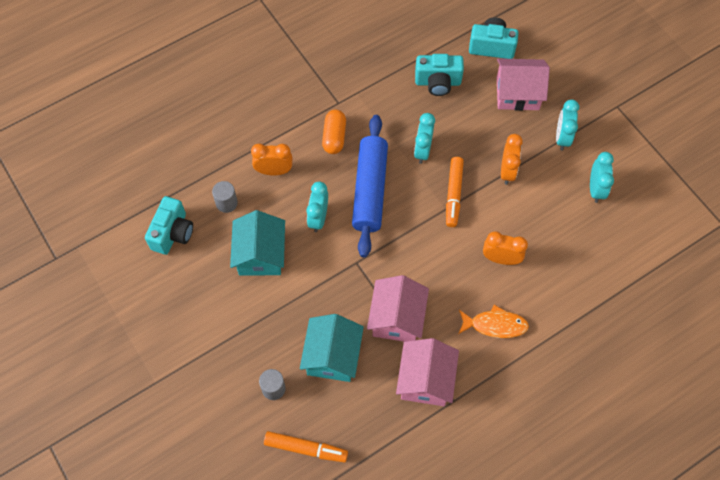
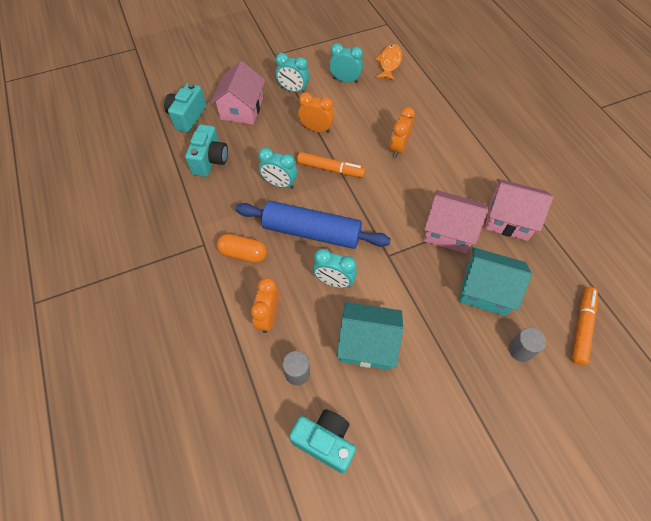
camera: 80 degrees left, 5 degrees down
(495, 325) = (459, 163): orange fish -> orange fish (389, 63)

